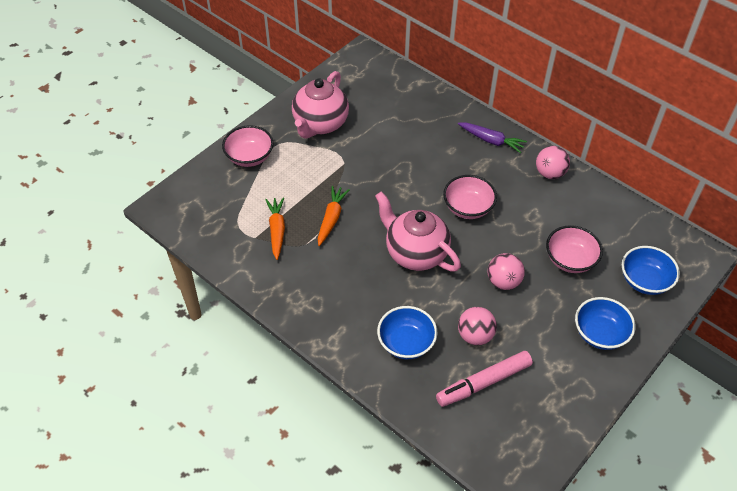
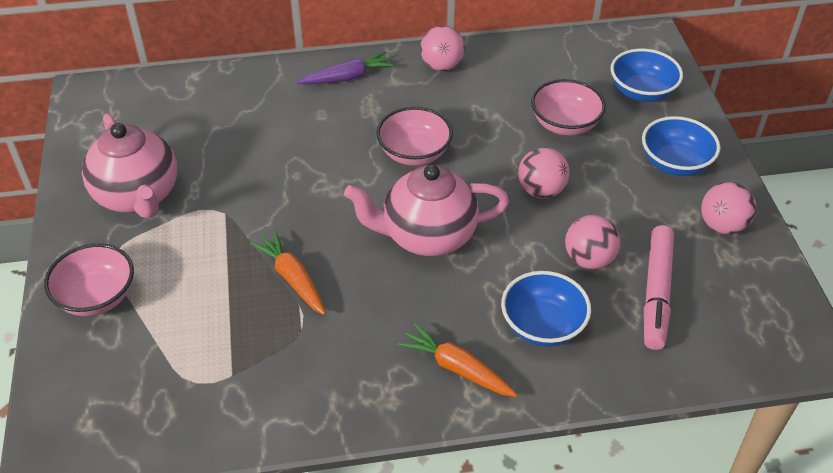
camera: 50 degrees left, 5 degrees down
(277, 230) = (247, 344): orange carrot -> orange carrot (457, 368)
(573, 387) = (722, 226): none -> pink ball

